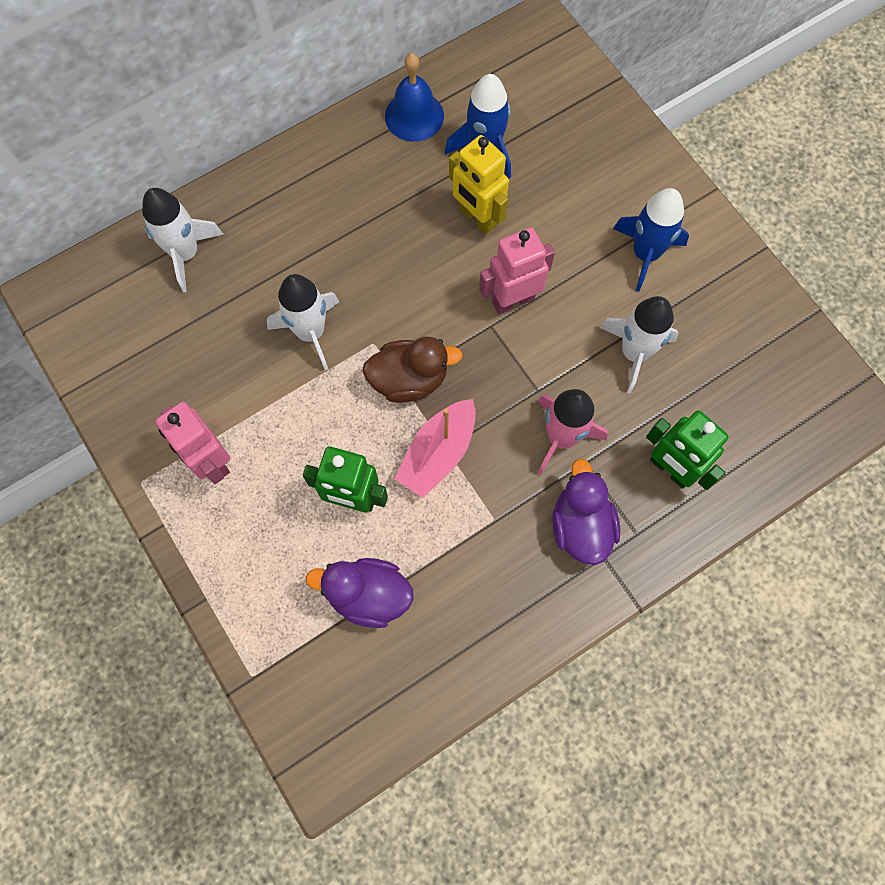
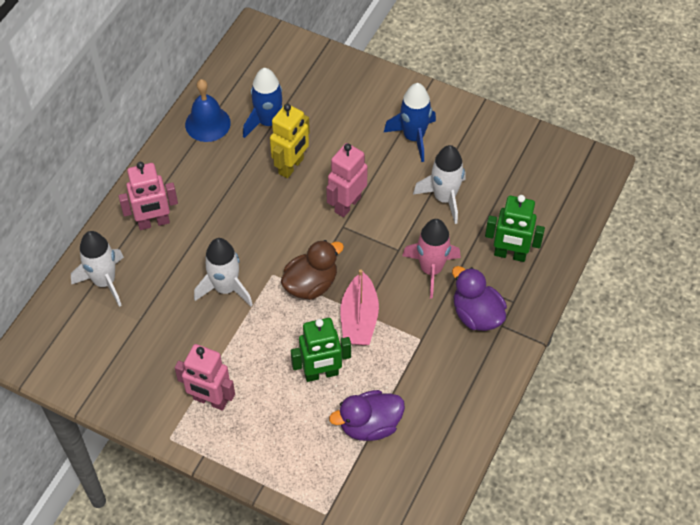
camera: 30 degrees left, 15 degrees down
(281, 209) = (153, 222): none -> pink robot
(477, 218) = (291, 166): yellow robot -> yellow robot turned 75 degrees counterclockwise

